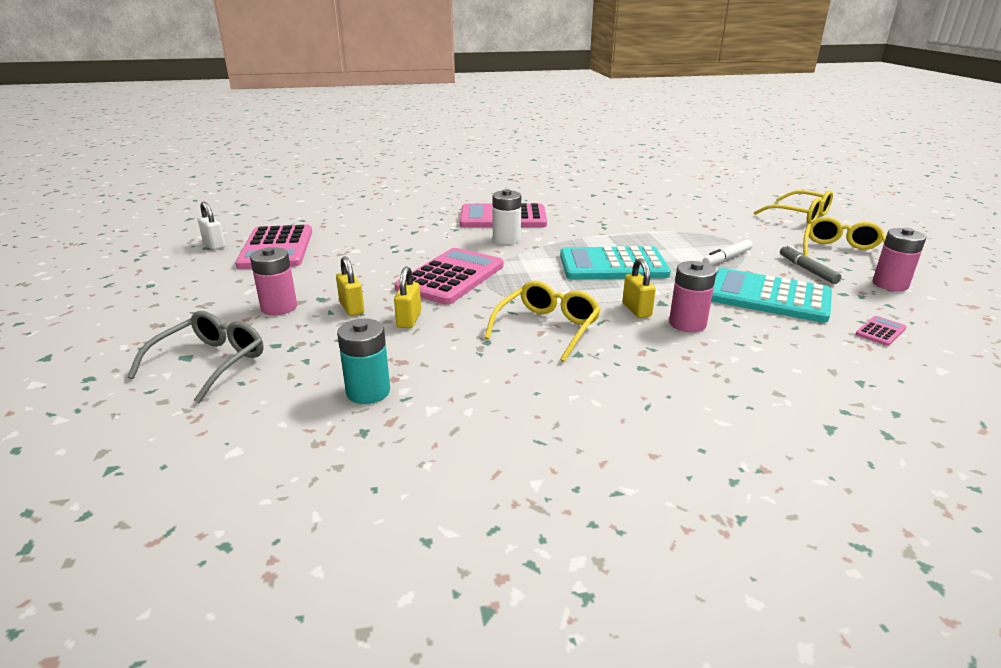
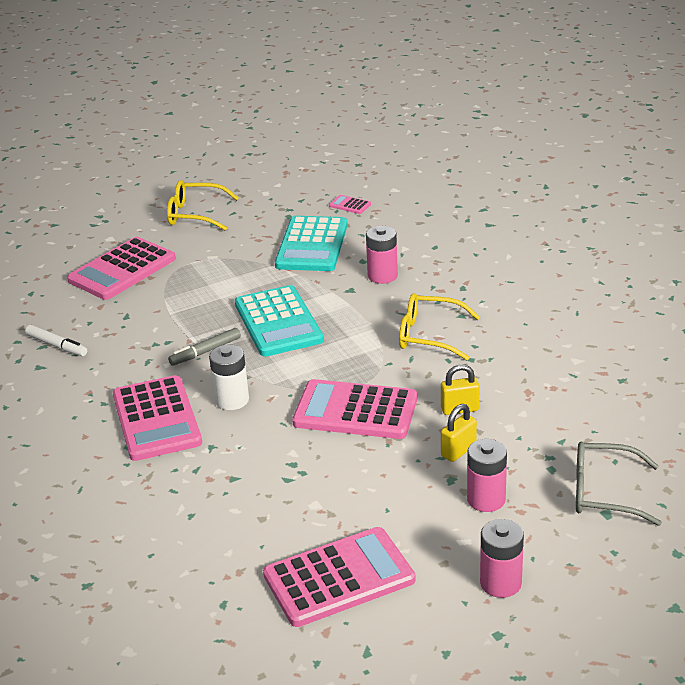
camera: 105 degrees left, 5 degrees up
(214, 245) = (354, 648): white padlock -> none
(368, 391) = (578, 393): turquoise battery -> none
(636, 310) = (371, 299): yellow padlock -> none
(727, 258) = (232, 266): white marker -> white marker (57, 346)
(728, 221) = (122, 270): none -> pink calculator
(800, 215) = (91, 232): yellow glasses -> none
(807, 270) = (244, 229): grey marker -> grey marker (205, 352)
(890, 284) = (260, 198): pink battery -> pink battery (500, 583)

